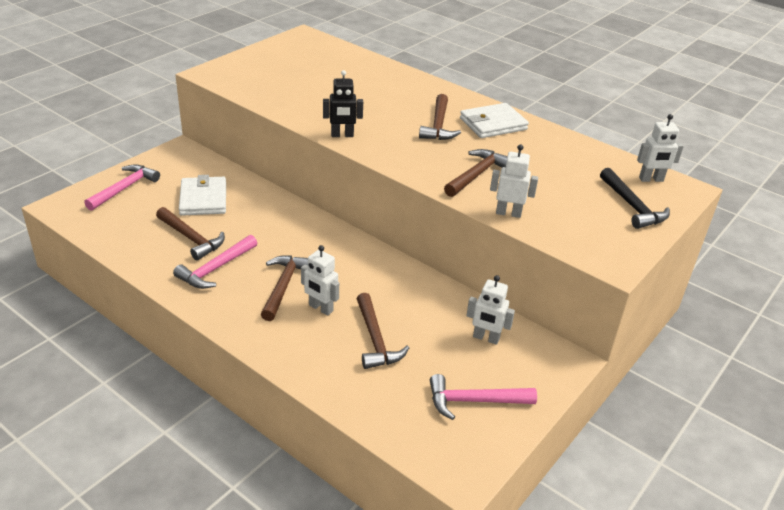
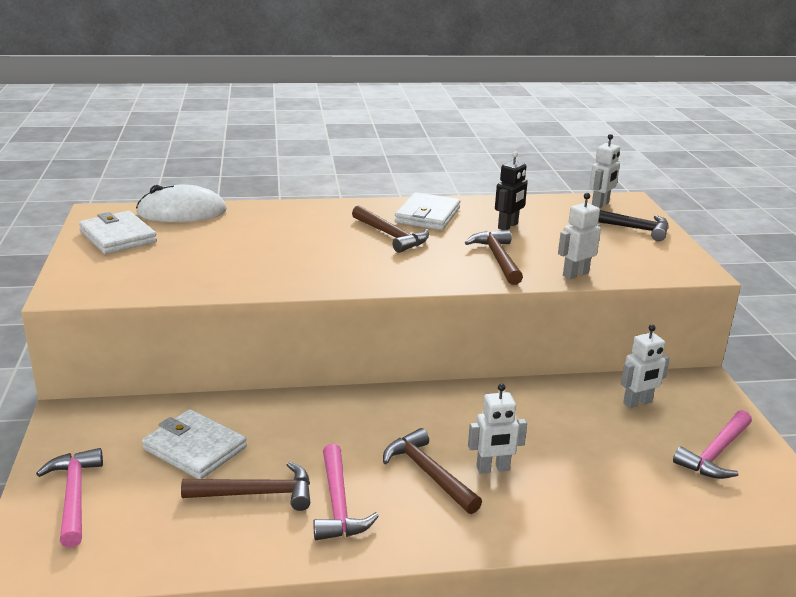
camera: 45 degrees left, 10 degrees down
(287, 53) = (118, 237): none -> white wallet
(342, 135) = (331, 282): black robot -> black robot (508, 226)
(346, 54) = (182, 212): none -> white mouse
(375, 340) = (578, 461): brown hammer -> none

